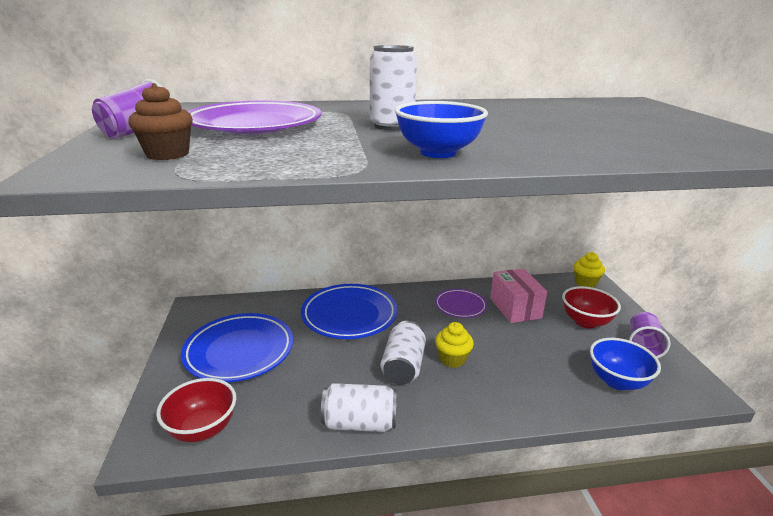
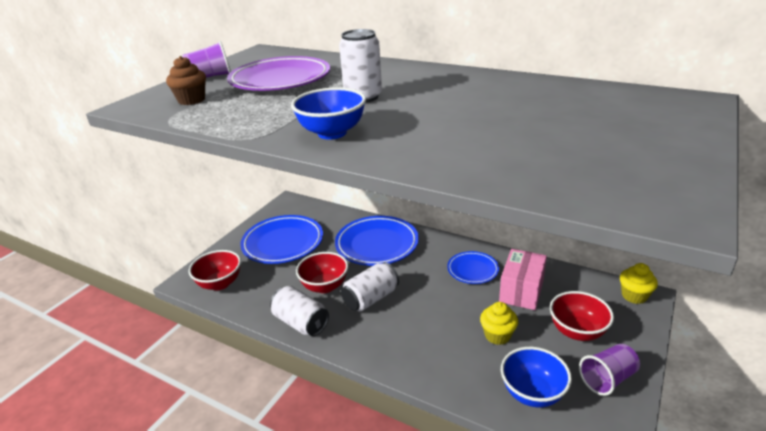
camera: 40 degrees right, 5 degrees up
(342, 375) = (325, 286): none -> red bowl
(452, 359) = (412, 309): yellow cupcake -> yellow cupcake (497, 335)
(460, 306) = (472, 270): purple plate -> blue plate

